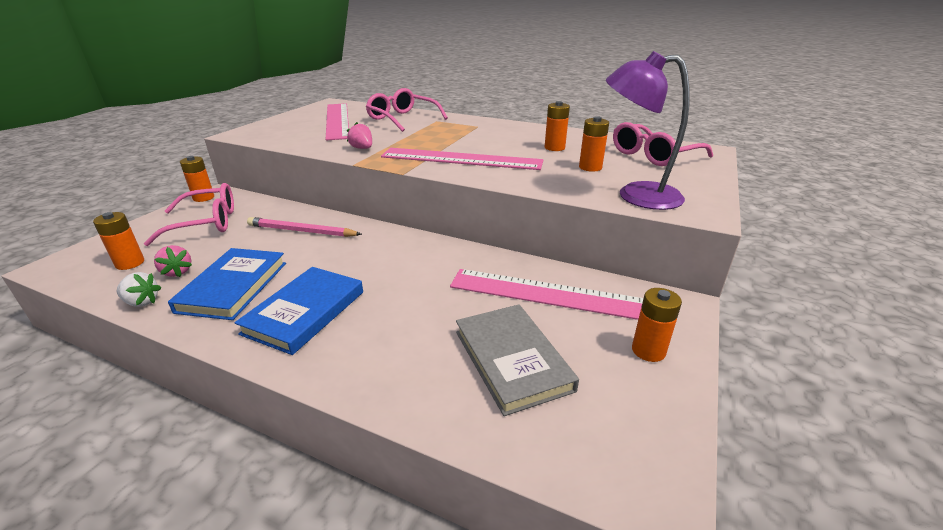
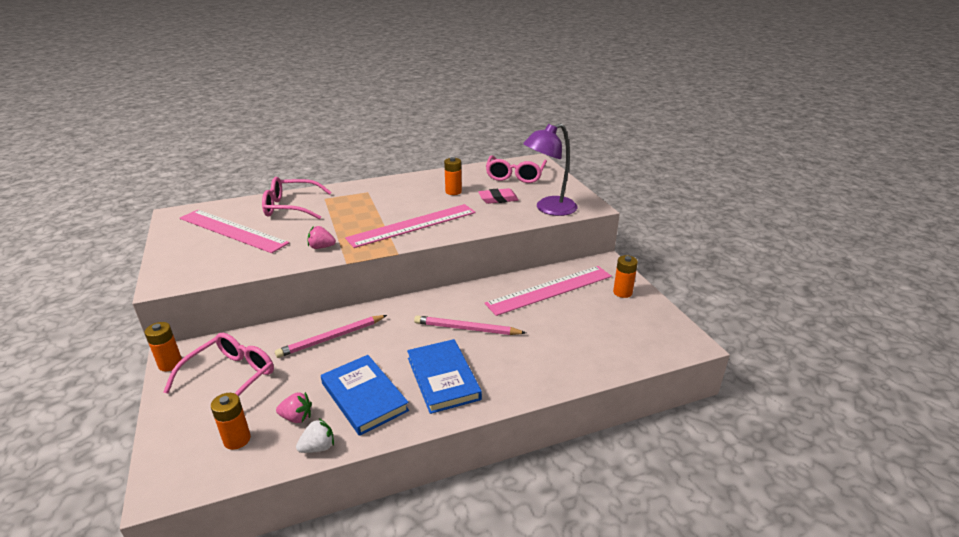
camera: 45 degrees left, 0 degrees up
(403, 283) = (467, 329): none -> pink pencil
(512, 360) = (581, 331): grey book -> none
(590, 167) = (498, 199): orange battery -> pink eraser

